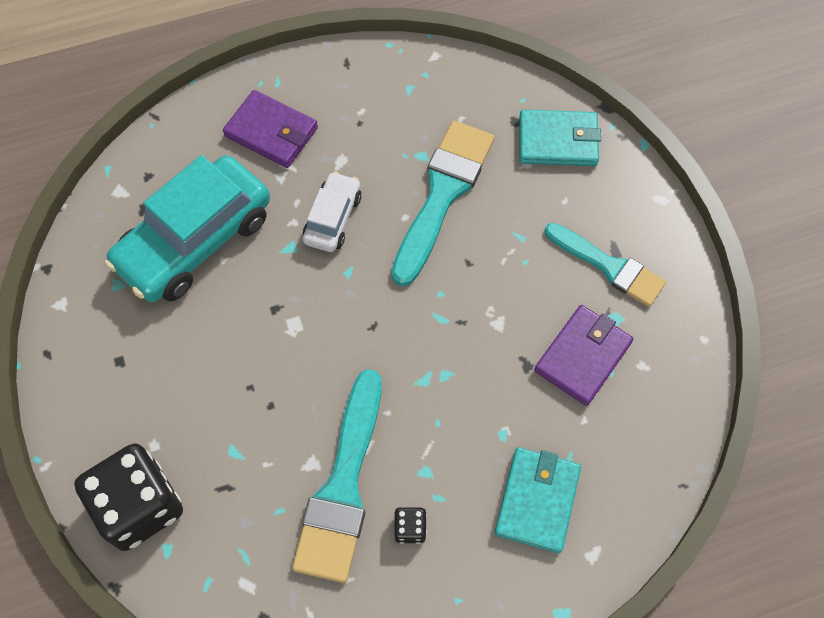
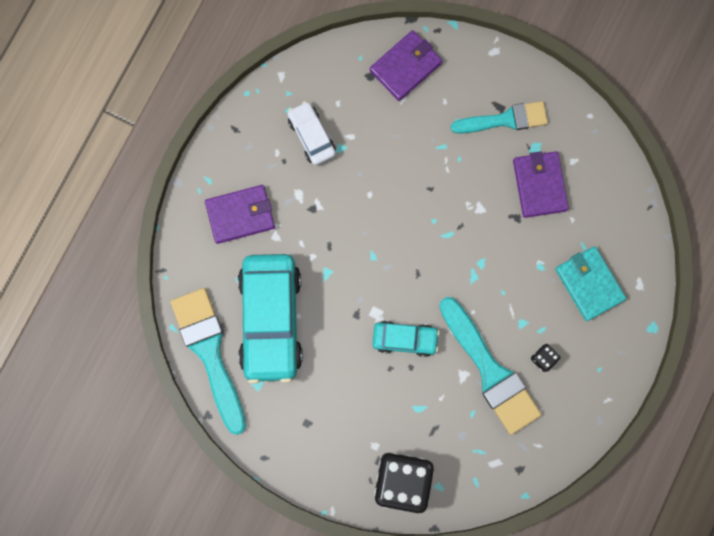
camera: 45 degrees left, 15 degrees up
(294, 374) = (405, 339): none -> turquoise car
(332, 218) = (331, 233): white car -> white car (311, 136)
(442, 194) = (376, 161): turquoise brush -> turquoise brush (209, 353)
(558, 141) = (405, 67): turquoise wallet -> purple wallet

